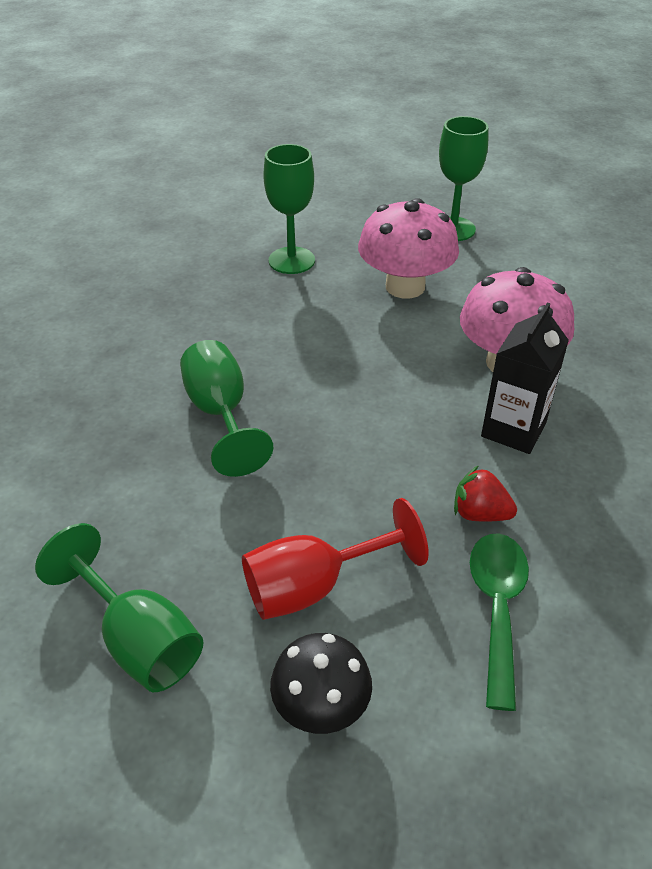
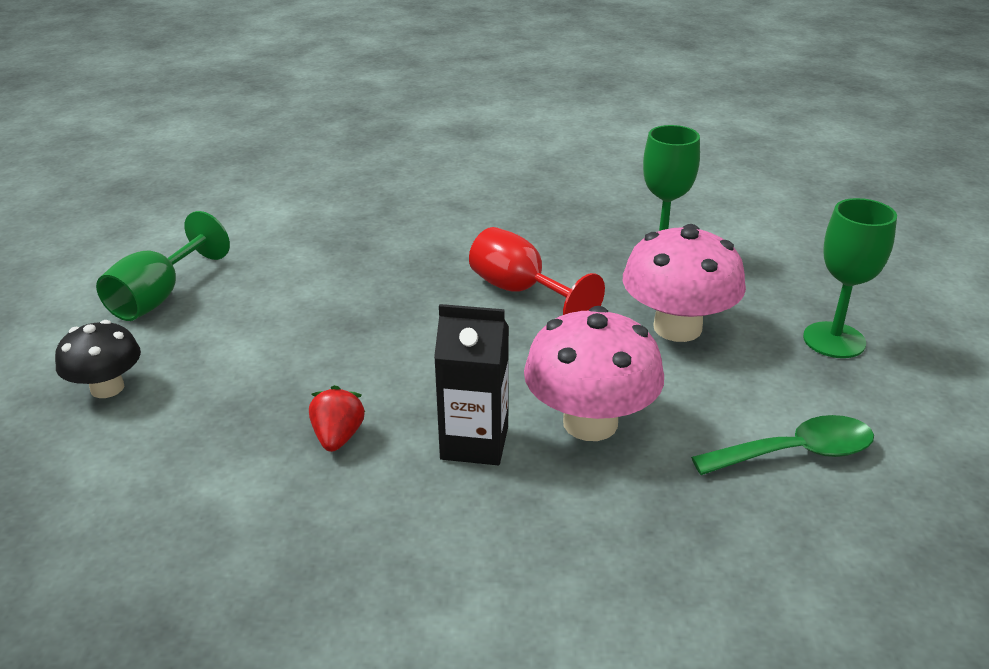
camera: 70 degrees right, 10 degrees down
(221, 414) = (406, 270): green goblet -> none
(314, 586) = (223, 360): red goblet -> red goblet (521, 292)
(497, 607) = (221, 465): green spoon -> green spoon (796, 453)

